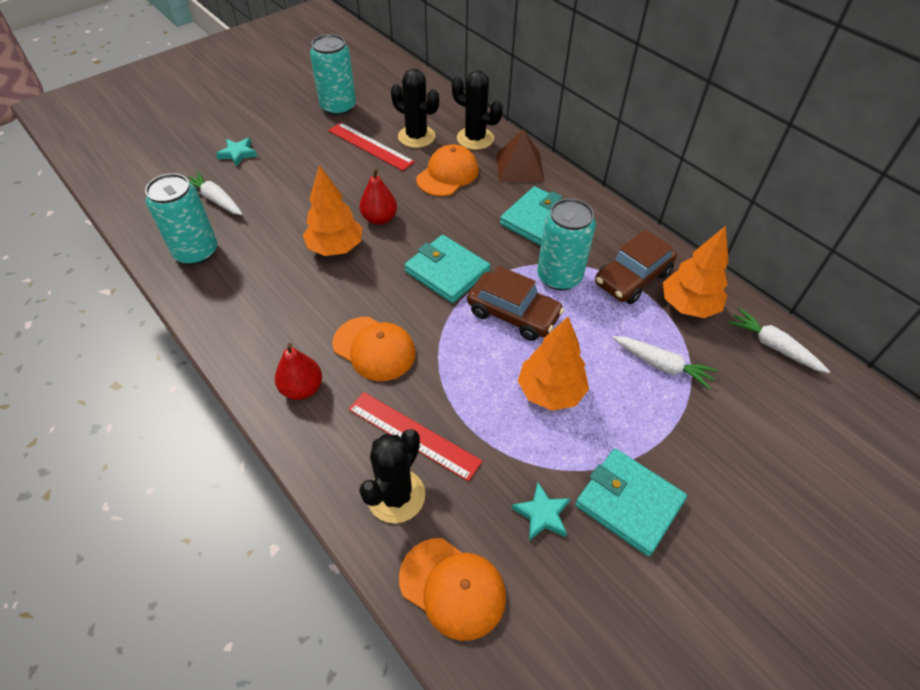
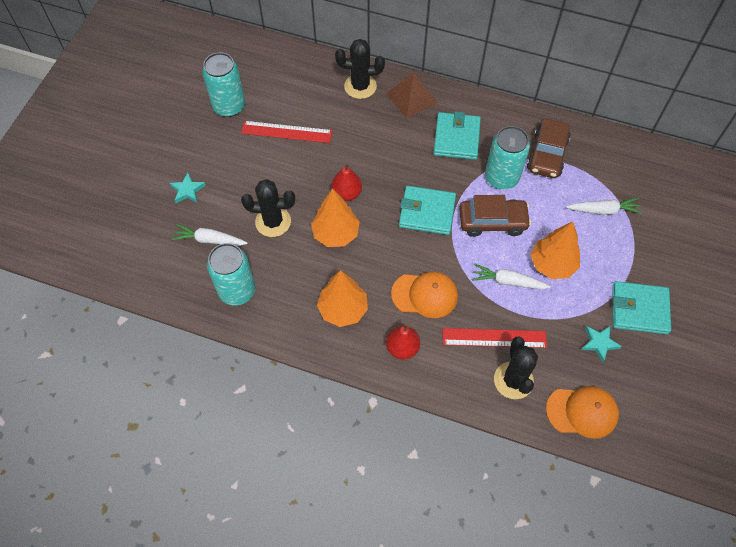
camera: 30 degrees left, 10 degrees up
(416, 137) = (315, 106): black cactus -> black cactus (273, 222)
(447, 174) = (365, 130): orange cap -> none
(688, 306) = (593, 158): orange tree -> orange tree (343, 309)
(773, 346) = (656, 162): white carrot -> white carrot (508, 281)

